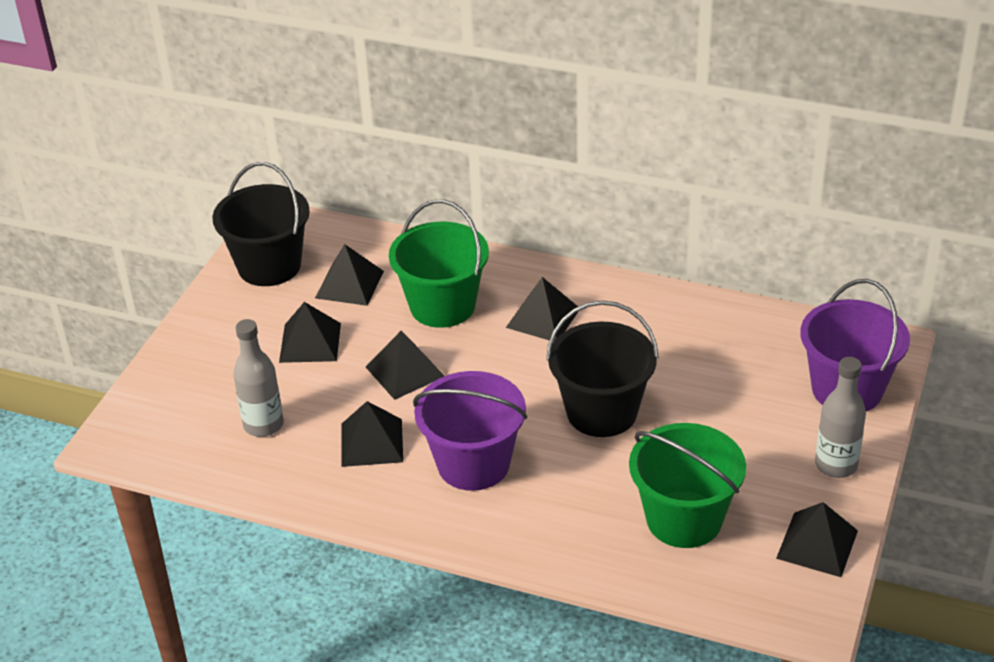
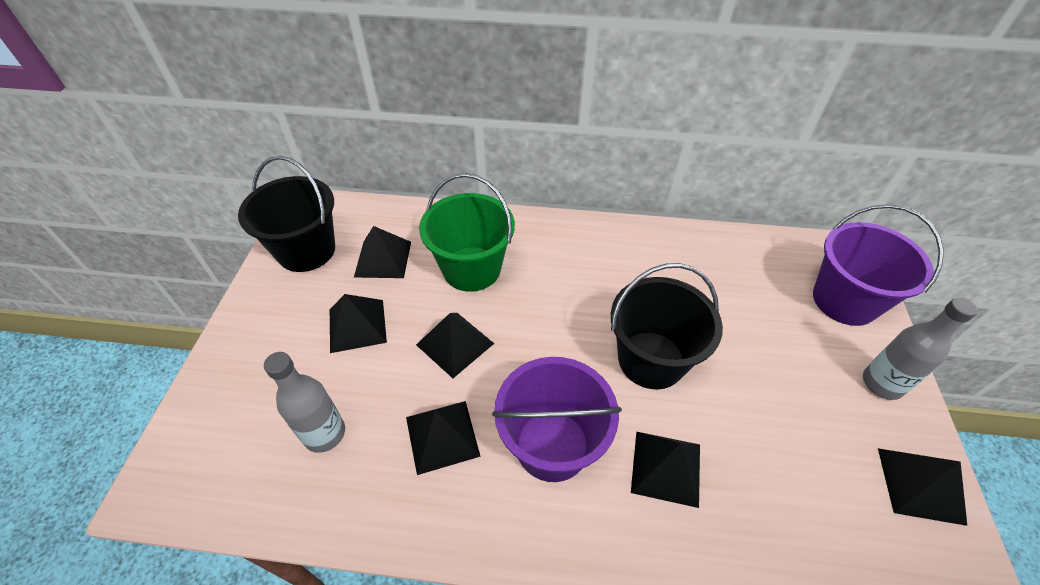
camera: 15 degrees left, 10 degrees up
(543, 318) = (562, 268): black pyramid -> black pyramid (666, 468)
(684, 519) = (782, 478): green bucket -> none

